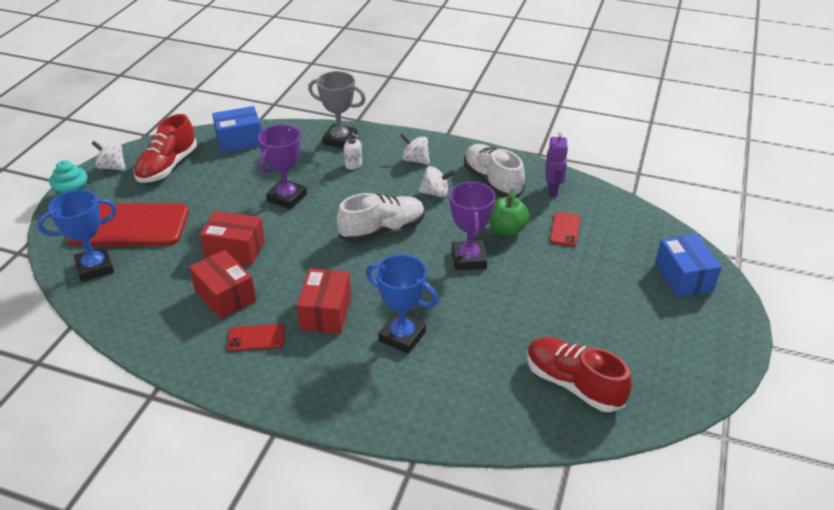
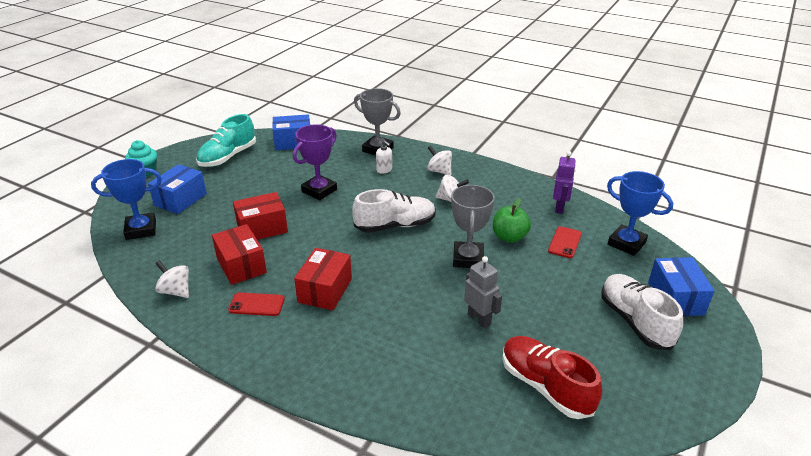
camera: 10 degrees right, 5 degrees down
(112, 167) = (183, 153): white spinning top -> white spinning top (176, 291)
(129, 226) = (180, 199): red phone -> blue box
(167, 166) = (228, 157): red shoe -> turquoise shoe
(235, 250) = (262, 228): red box -> red box turned 45 degrees counterclockwise
(402, 336) = (389, 320): blue trophy -> blue trophy (626, 243)
(469, 259) = (468, 258): purple trophy -> grey trophy
(492, 181) = (504, 195): white shoe -> white shoe (635, 321)
(494, 324) = (479, 319): none -> grey robot

